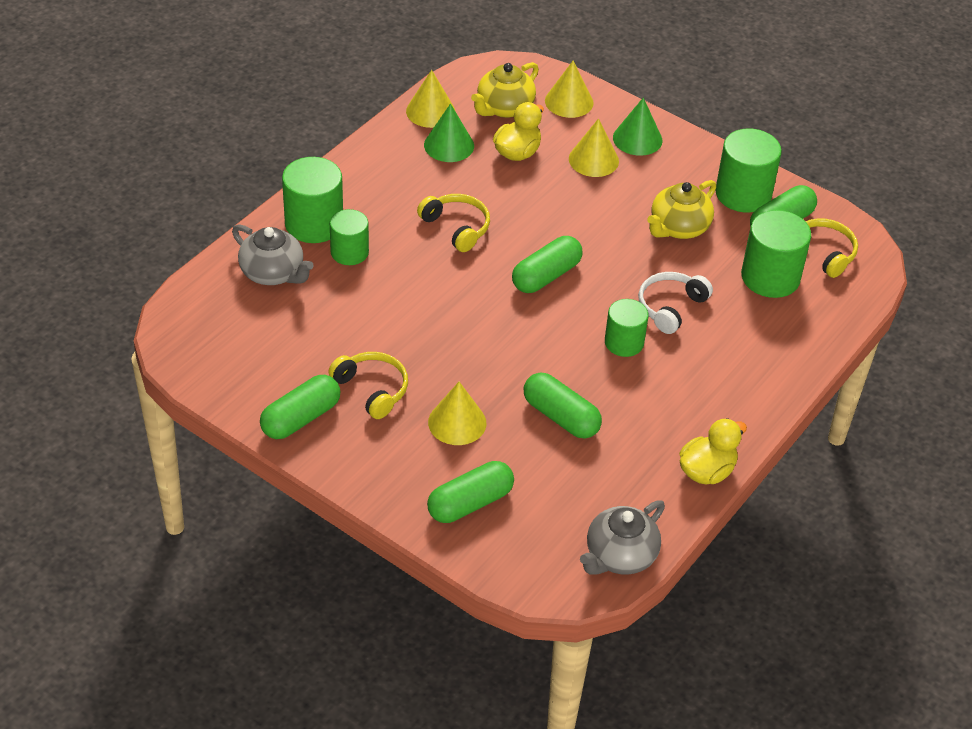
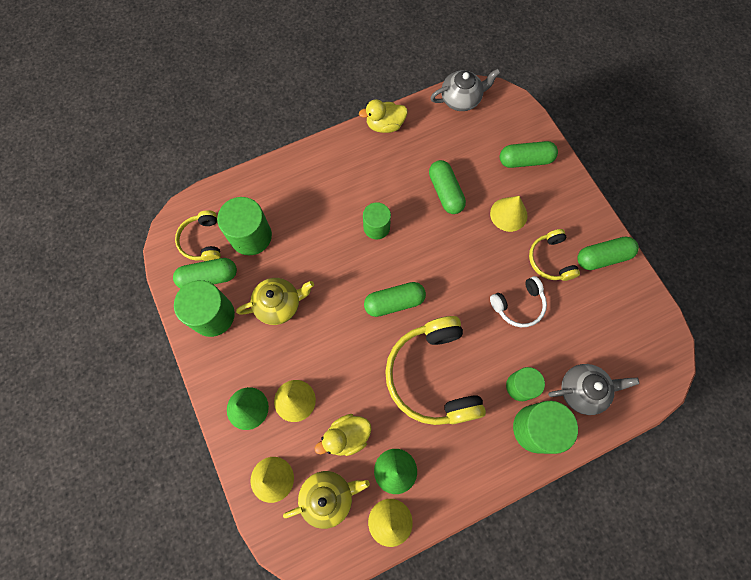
camera: 150 degrees left, 25 degrees up
(273, 273) = (582, 390): grey teapot -> grey teapot turned 105 degrees clockwise
(457, 227) = (432, 376): yellow headphones -> yellow headphones, size x1.88
(670, 307) = (330, 241): white headphones -> white headphones (518, 305)

